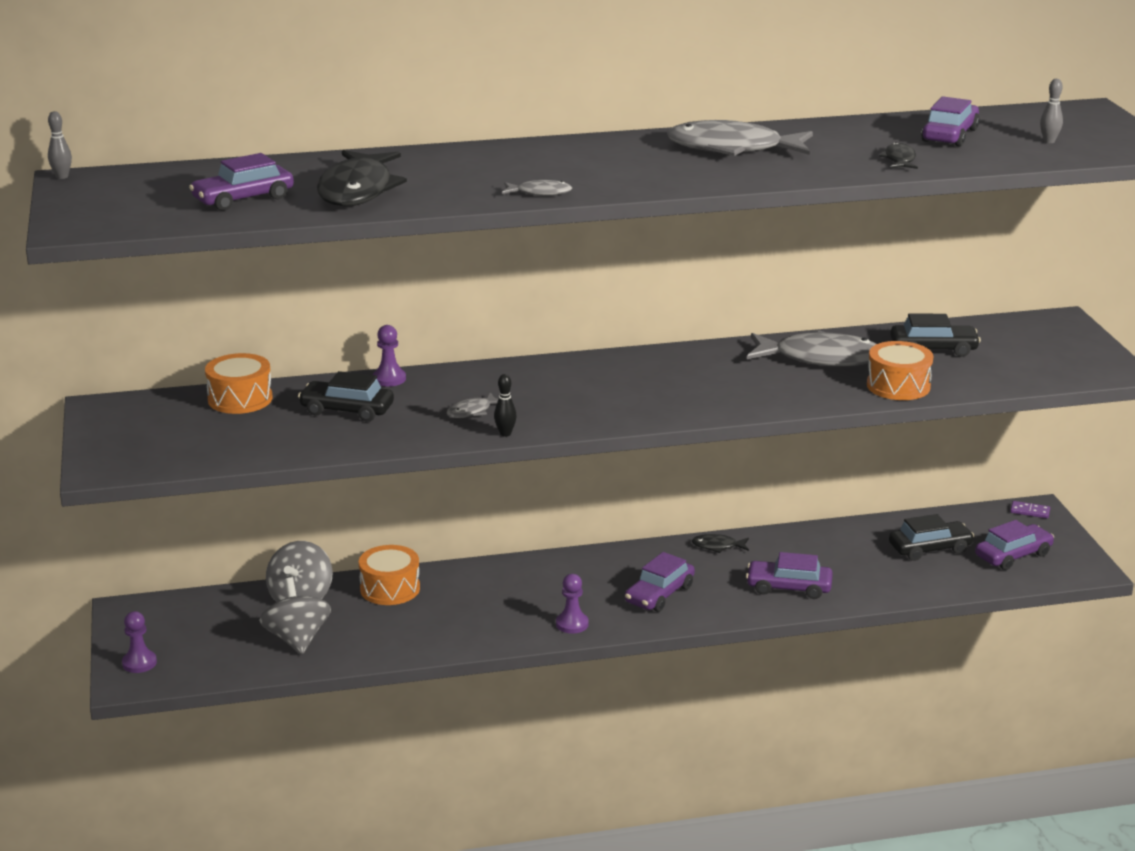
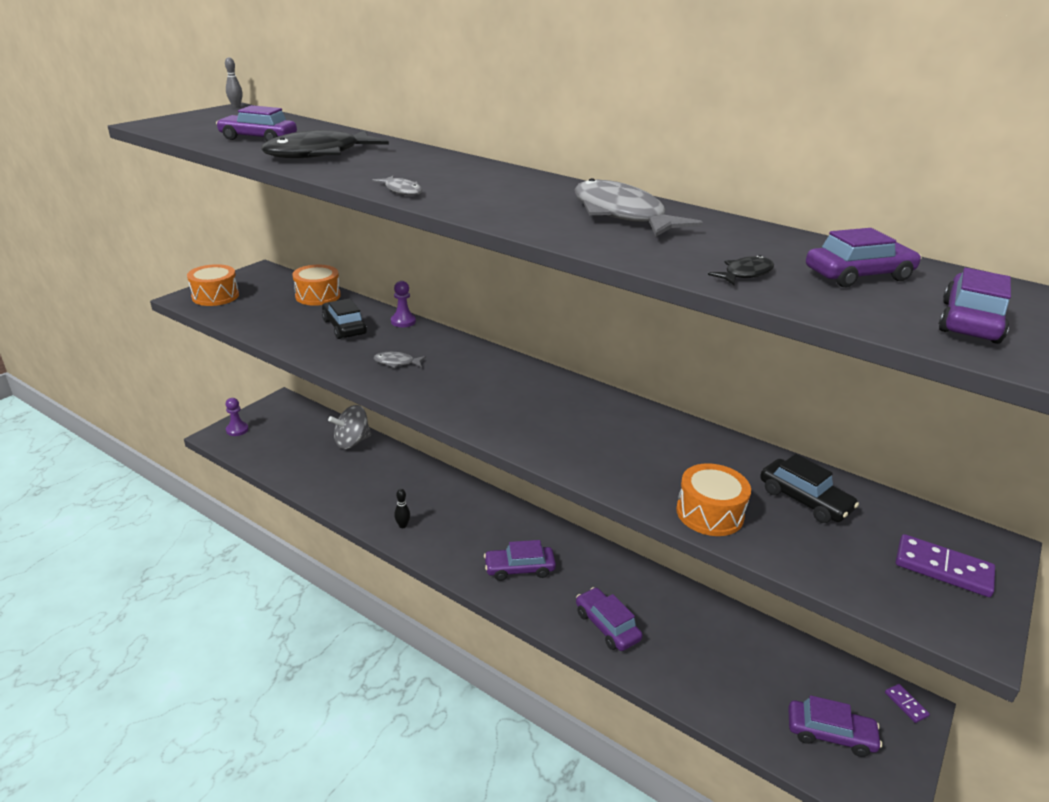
camera: 45 degrees right, 5 degrees up
(297, 639) = (310, 463): grey spinning top -> none
(390, 589) = (396, 464): orange drum -> orange drum (215, 296)
(505, 434) = (381, 386): black bowling pin -> black bowling pin (403, 525)
(572, 624) = (440, 551): purple pawn -> none
(717, 546) = (610, 561): black fish -> none
(820, 358) = (689, 453): grey fish -> none
(930, 549) = (763, 674): black car -> none
(1049, 141) = (970, 321): grey bowling pin -> purple car
(1057, 346) = (943, 568): none -> purple domino

